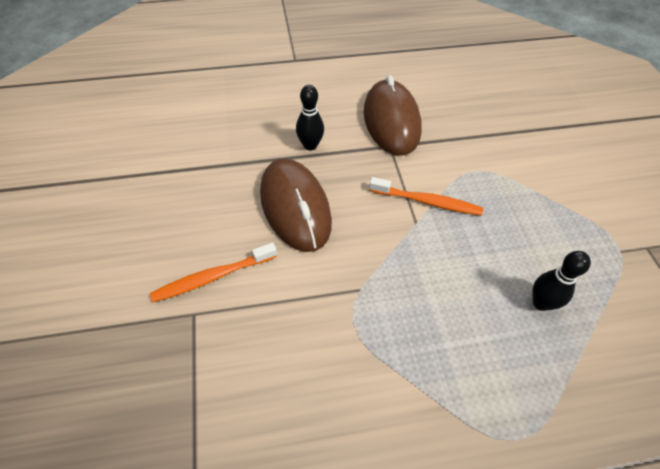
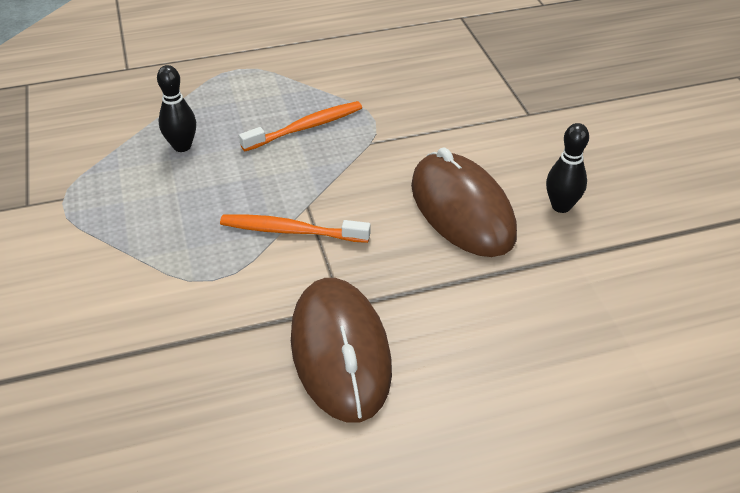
camera: 175 degrees right, 10 degrees down
(212, 277) = (526, 139): orange toothbrush -> orange toothbrush (306, 127)
(310, 145) = (467, 294): black bowling pin -> black bowling pin (561, 206)

